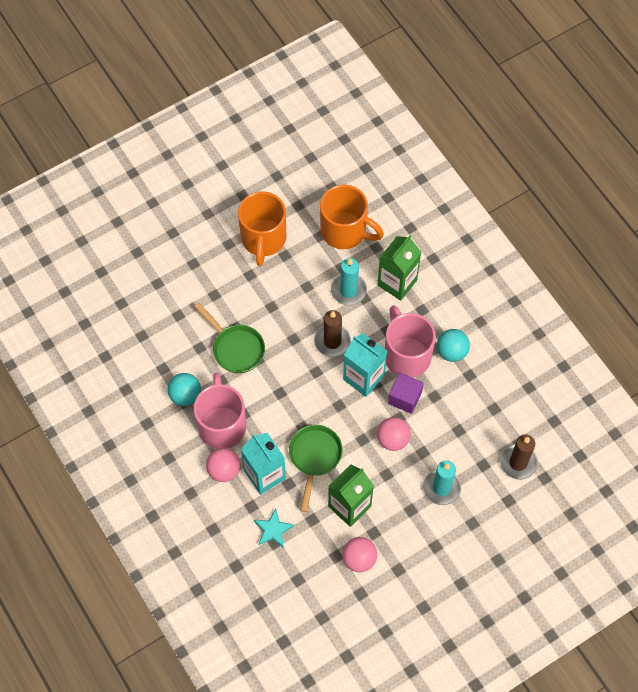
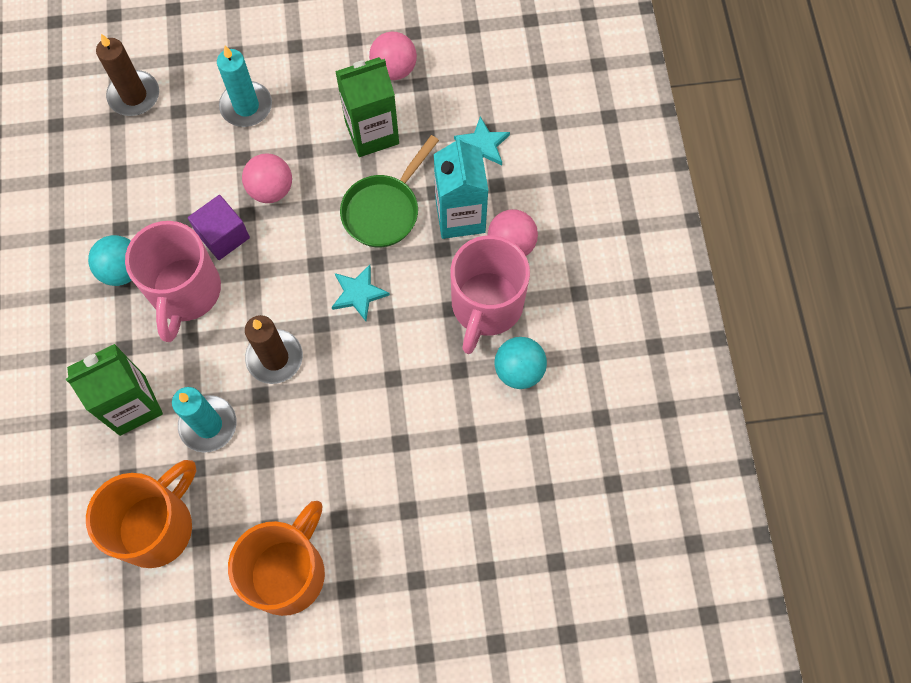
camera: 155 degrees left, 5 degrees up
(236, 348) = (415, 409): green pan -> none
(303, 399) = (358, 293): none -> turquoise star
(345, 231) = (157, 525): orange mug -> orange mug turned 75 degrees clockwise
(363, 377) = (261, 287): turquoise carton -> none

